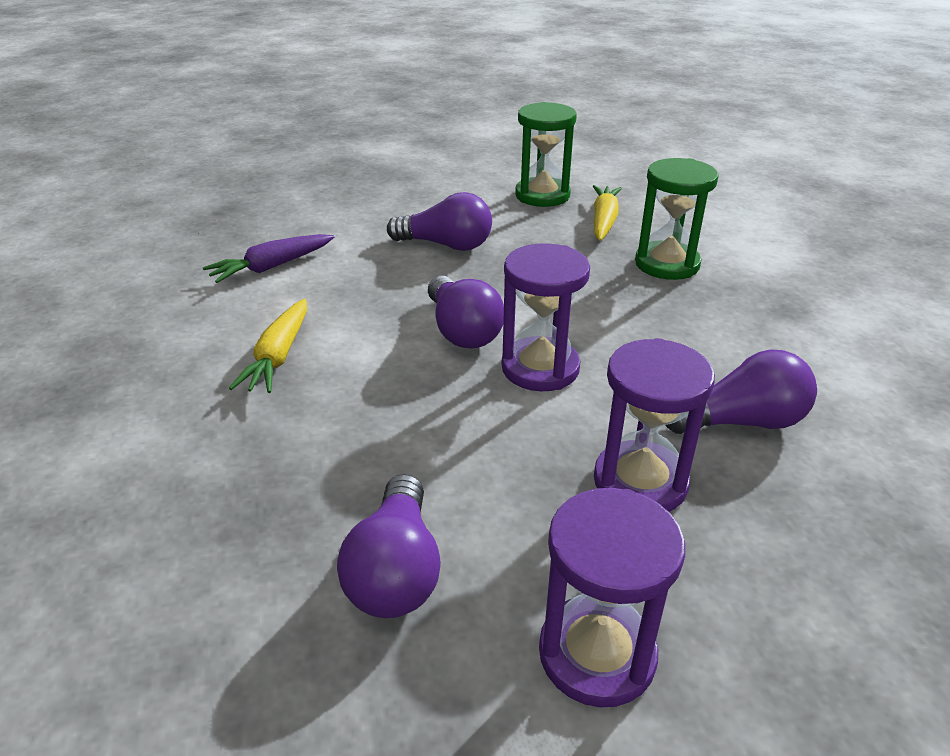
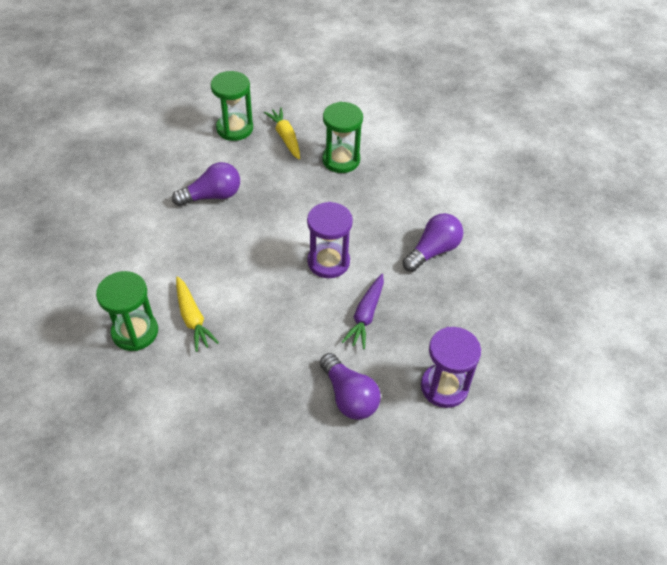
camera: 35 degrees left, 15 degrees up
(193, 341) = (135, 332): none -> green hourglass
(272, 267) = (124, 259): purple carrot -> purple carrot (366, 315)
(462, 331) = (273, 256): purple light bulb -> none
(640, 482) = (412, 304): purple hourglass -> none

